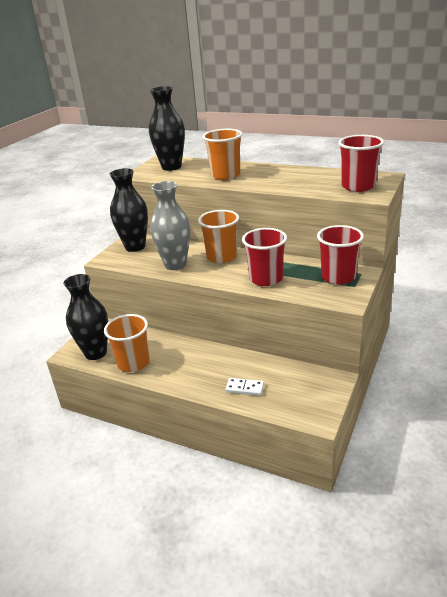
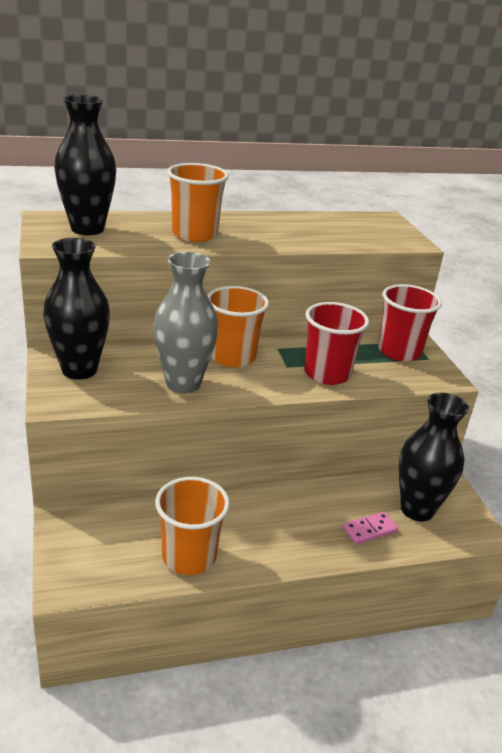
camera: 45 degrees left, 0 degrees up
(95, 353) = (110, 565): black vase -> black vase (417, 509)
(244, 388) = (369, 530): white domino -> pink domino
(358, 186) = (380, 232): red cup -> none

